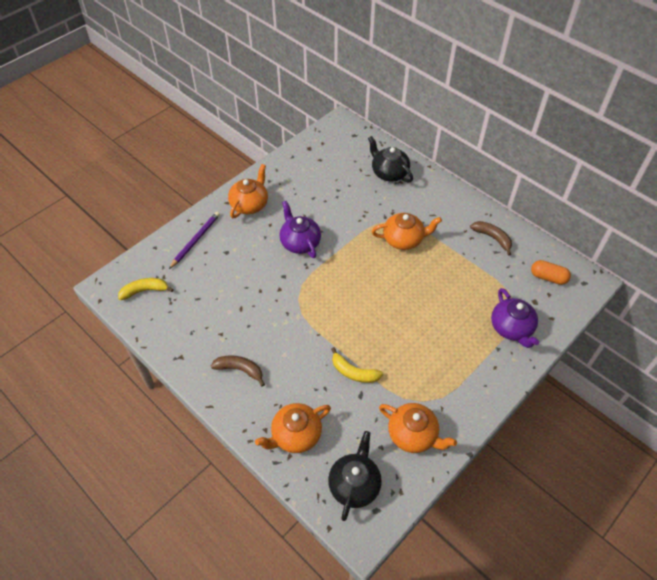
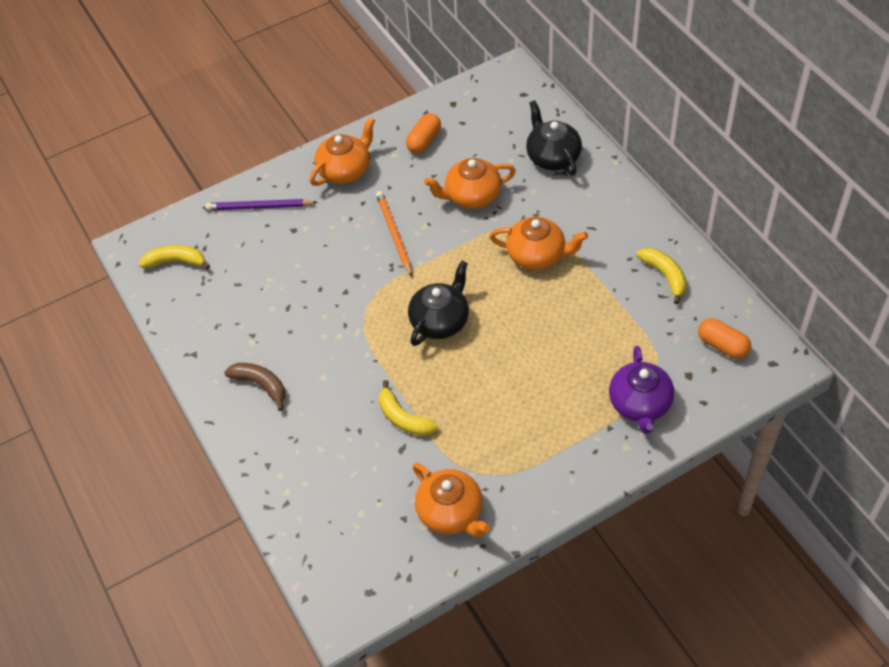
camera: 20 degrees right, 0 degrees up
(195, 240) = (259, 207): purple pencil -> purple pencil turned 135 degrees counterclockwise
(295, 435) = (302, 480): orange teapot -> orange teapot (472, 196)
(298, 176) = (424, 141): none -> orange capsule
(300, 242) = (394, 234): purple teapot -> orange pencil
(354, 484) = (354, 555): black teapot -> black teapot (440, 321)
(492, 238) = (665, 275): brown banana -> yellow banana

